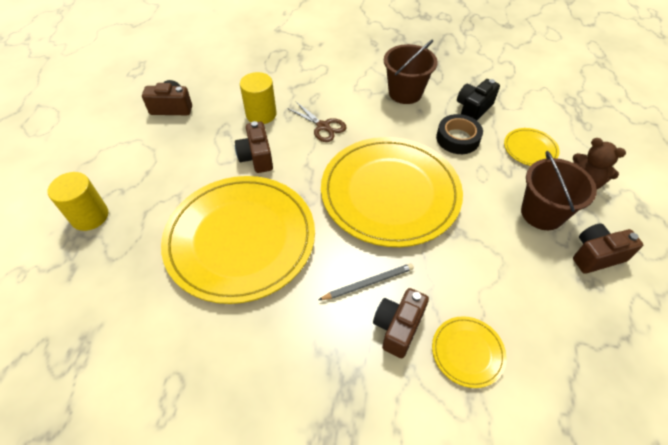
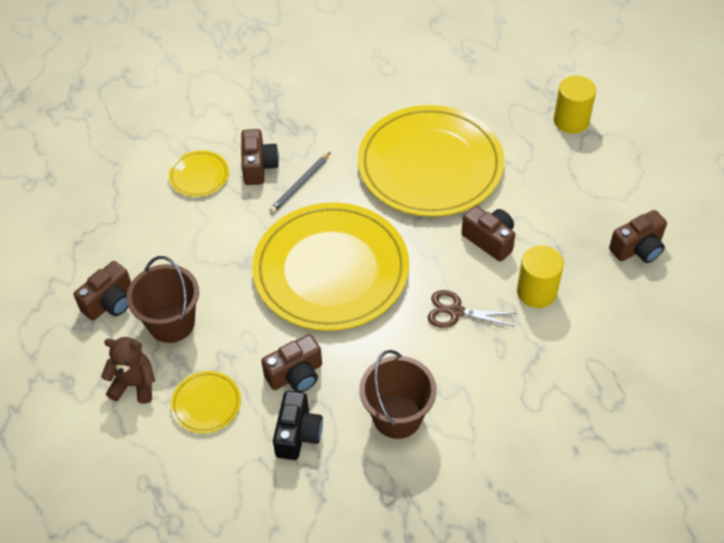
camera: 150 degrees right, 0 degrees up
(457, 138) = (296, 375): black tape -> brown camera

